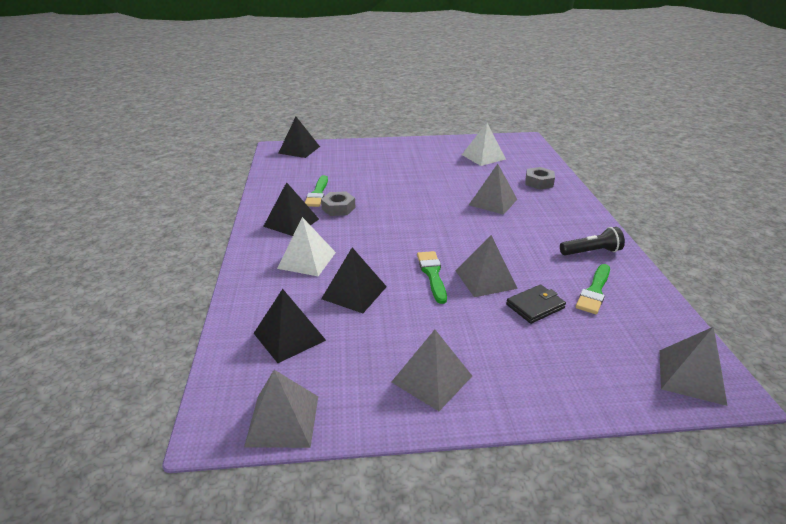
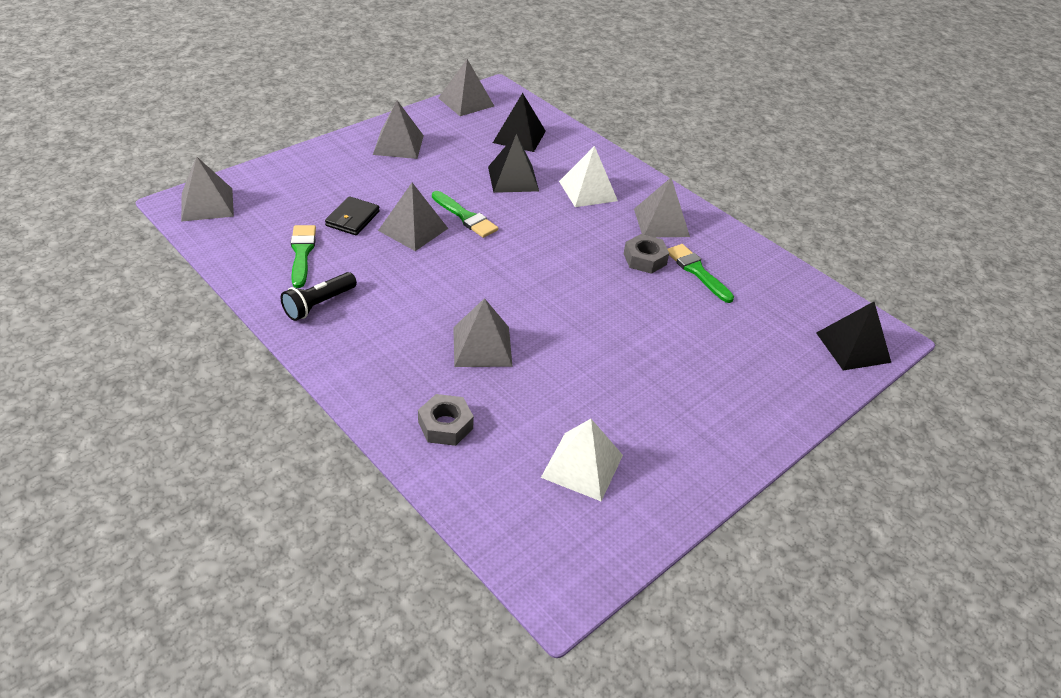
camera: 140 degrees right, 10 degrees up
(291, 222) = (661, 222): black pyramid -> grey pyramid

